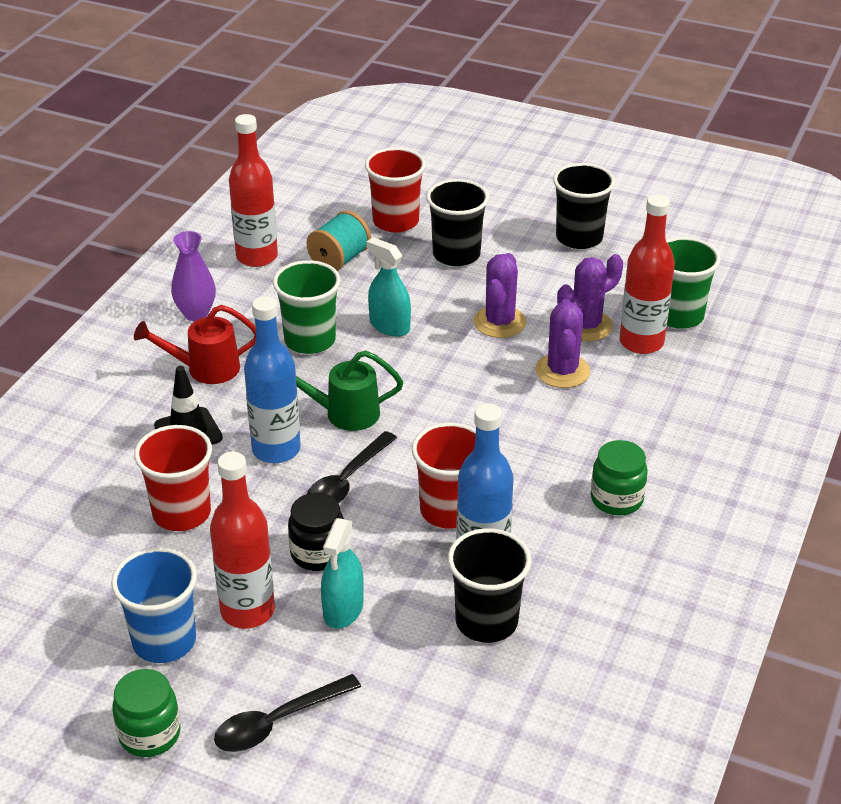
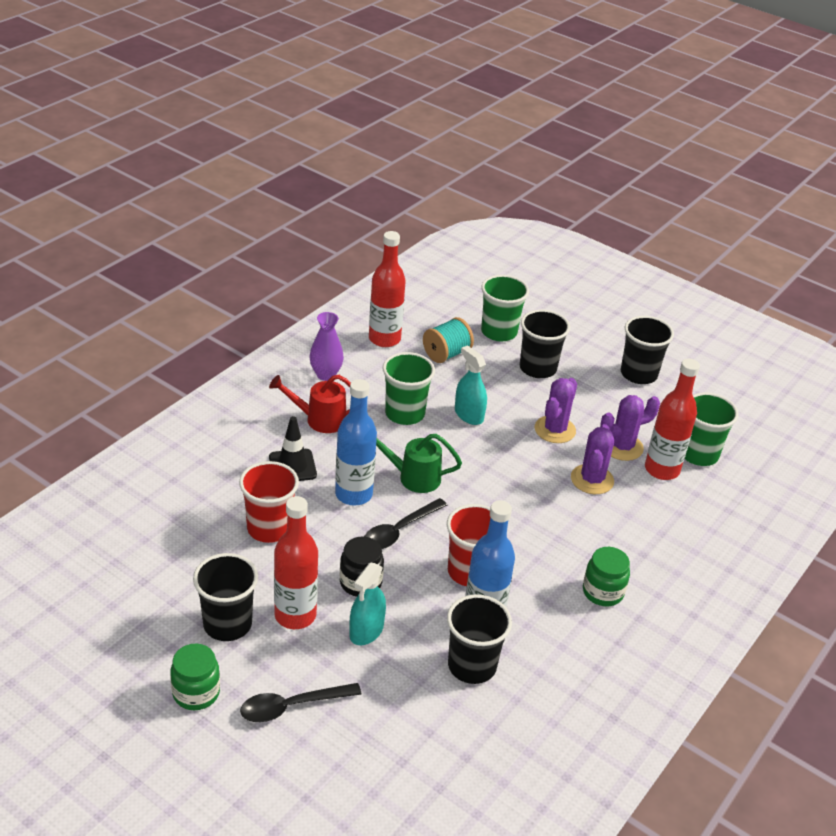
camera: 10 degrees right, 0 degrees up
(164, 641) = (227, 624): blue cup -> black cup
(395, 221) = (499, 332): red cup -> green cup

